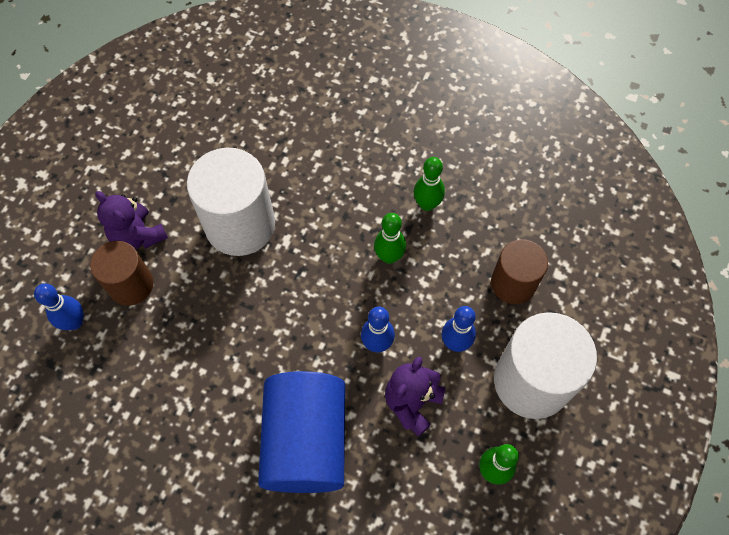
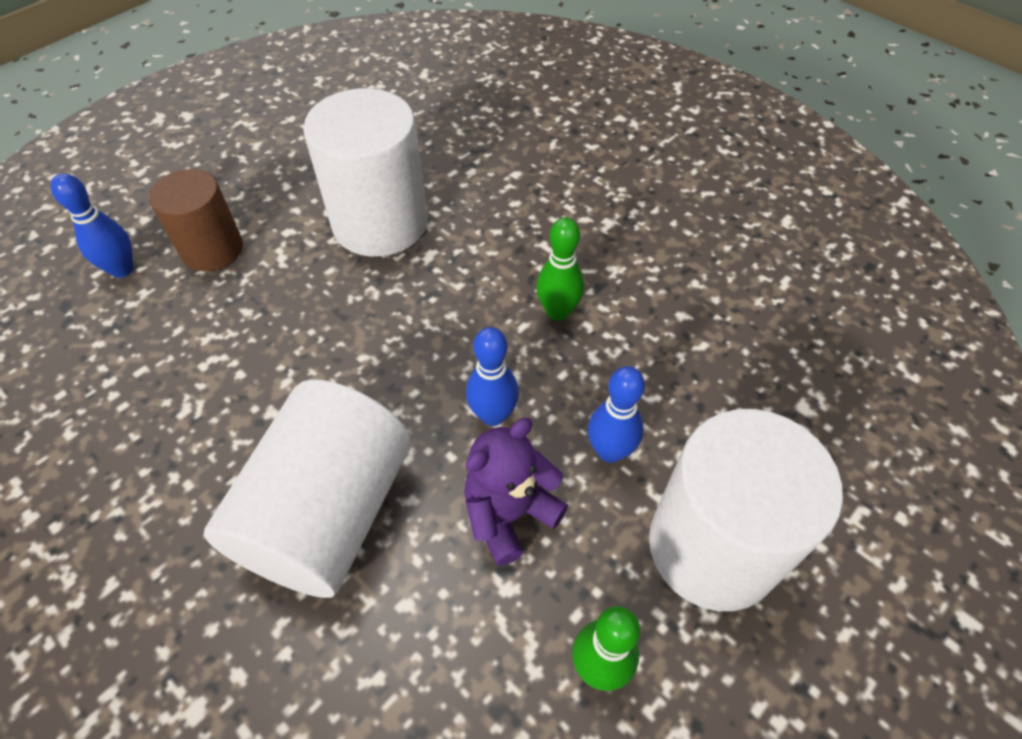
camera: 20 degrees right, 10 degrees down
(138, 236) = (252, 201): purple teddy bear -> none
(305, 441) = (328, 513): blue cylinder -> white cylinder
(427, 204) = (636, 265): green bowling pin -> none
(513, 283) = (728, 398): brown cylinder -> none

